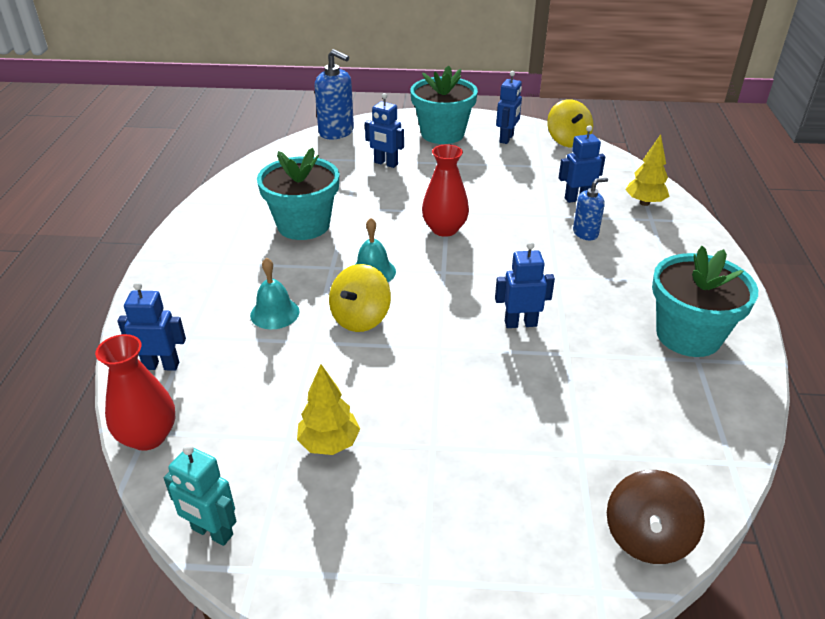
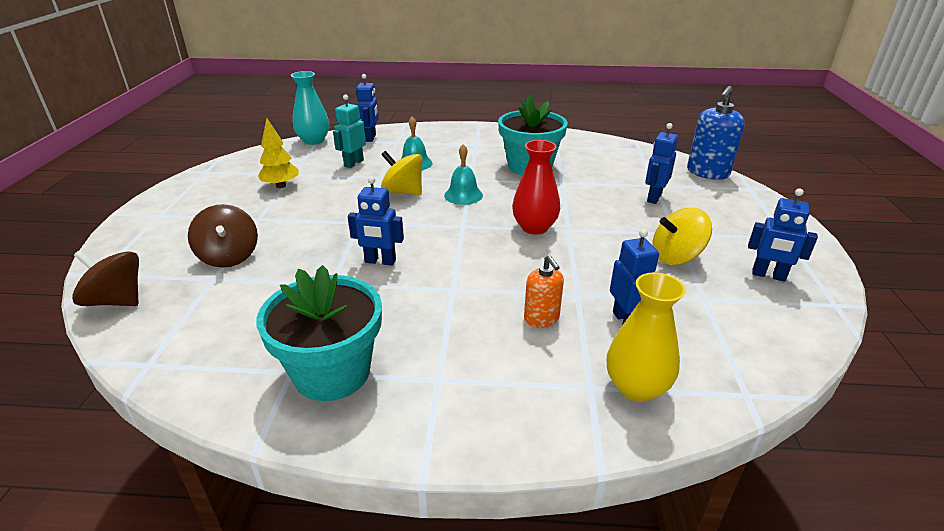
camera: 90 degrees right, 5 degrees down
(148, 436) = (313, 140): red vase -> turquoise vase
(212, 532) = (237, 160): turquoise robot -> turquoise robot (353, 163)
(442, 134) = (747, 230): turquoise flower pot -> none
(520, 323) = (380, 261): blue robot -> blue robot turned 105 degrees clockwise
(531, 452) = (229, 256): none -> brown spinning top
(567, 141) = (802, 330): yellow spinning top -> yellow spinning top (676, 257)
(585, 233) = (541, 319): blue soap dispenser -> orange soap dispenser
(644, 203) = (636, 387): yellow tree -> yellow vase

